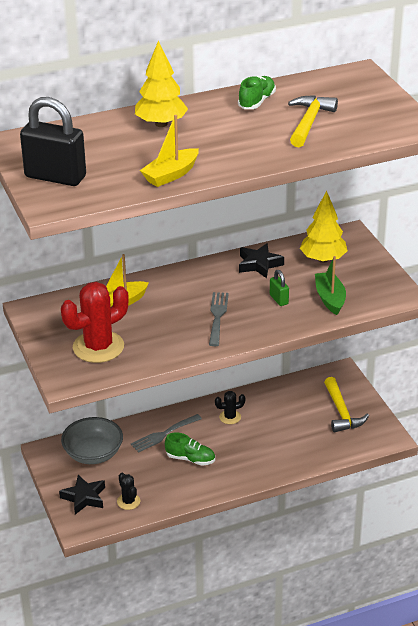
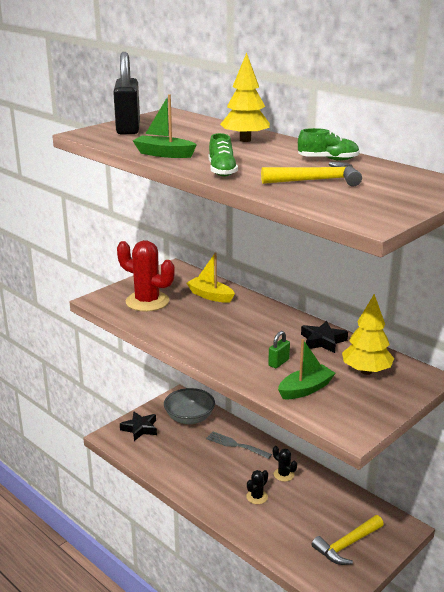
camera: 65 degrees right, 10 degrees down
(128, 501) = (148, 451): black cactus -> black cactus (257, 497)
(171, 175) = (164, 154): yellow boat -> green boat
(190, 459) = (216, 468): green shoe -> green shoe (222, 171)
(217, 316) = (227, 339): grey fork -> none

